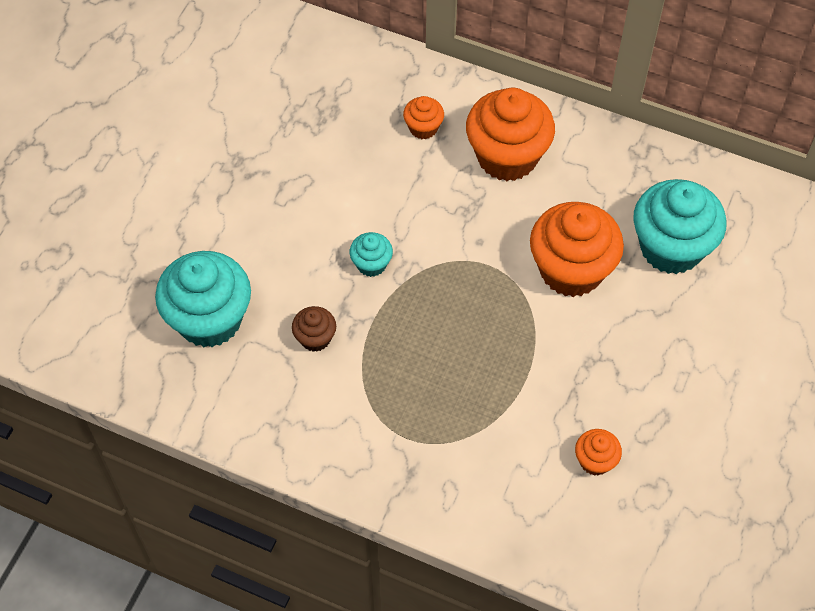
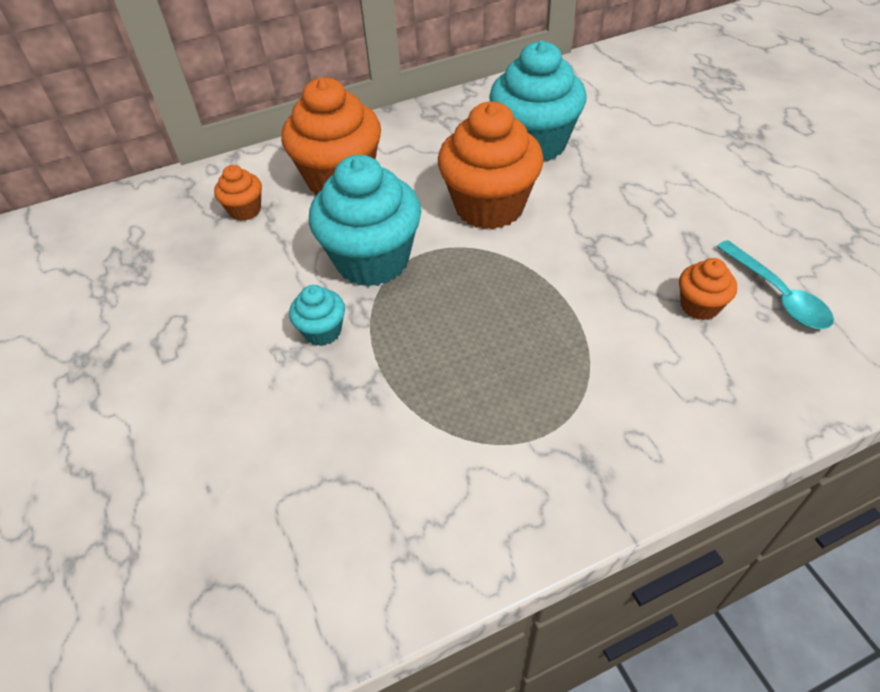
camera: 45 degrees left, 10 degrees down
(209, 319) = (207, 522): turquoise cupcake -> turquoise cupcake (372, 260)
(315, 338) = (345, 435): brown cupcake -> none
(652, 502) = (777, 294): none -> turquoise spoon

